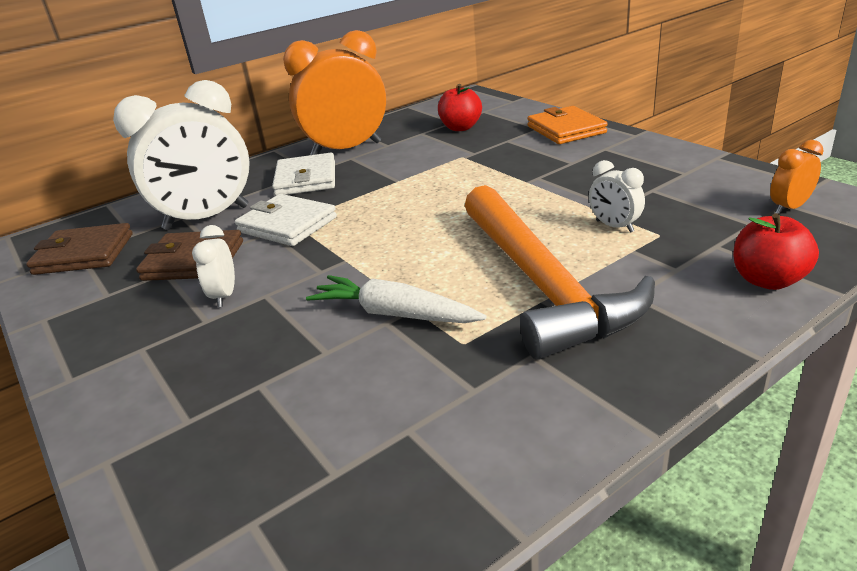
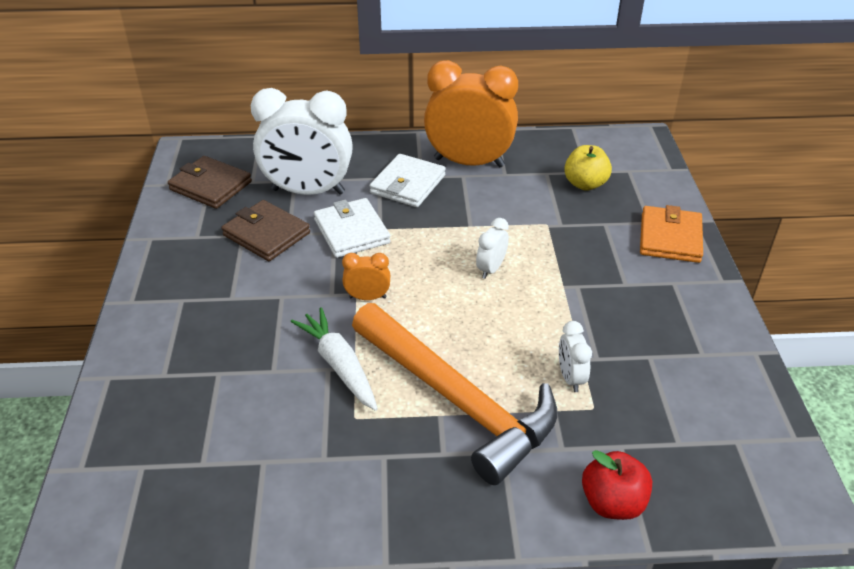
camera: 30 degrees right, 10 degrees up
(224, 296) = (258, 281): white clock -> white clock (491, 269)
(460, 128) = (585, 184): red apple -> yellow apple
(541, 283) = (456, 399): orange hammer -> orange hammer turned 60 degrees counterclockwise
(789, 208) = (733, 447): orange clock -> orange clock (367, 297)

